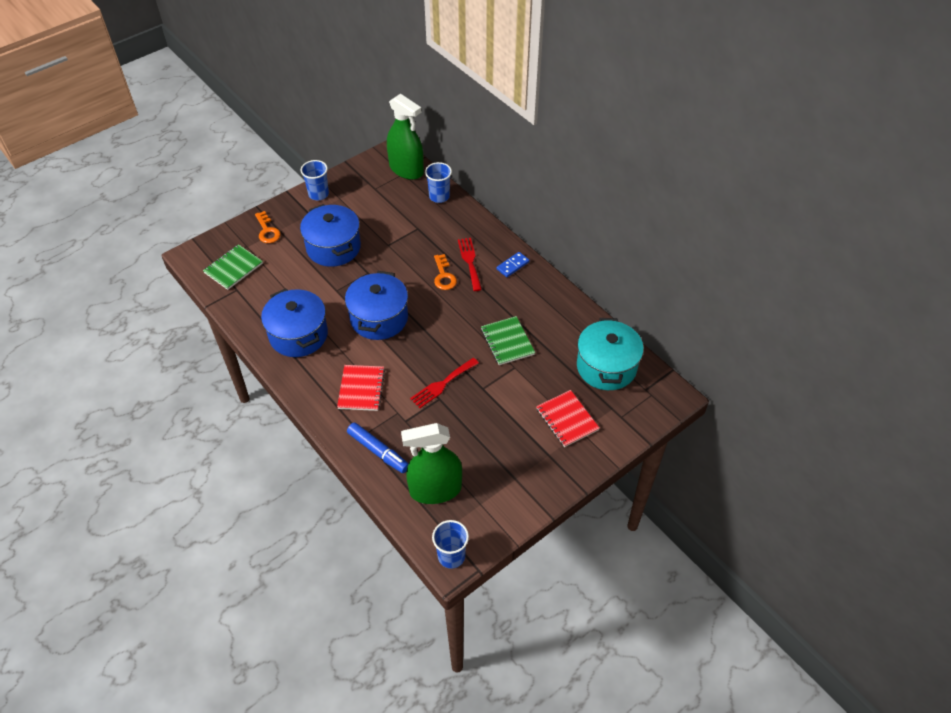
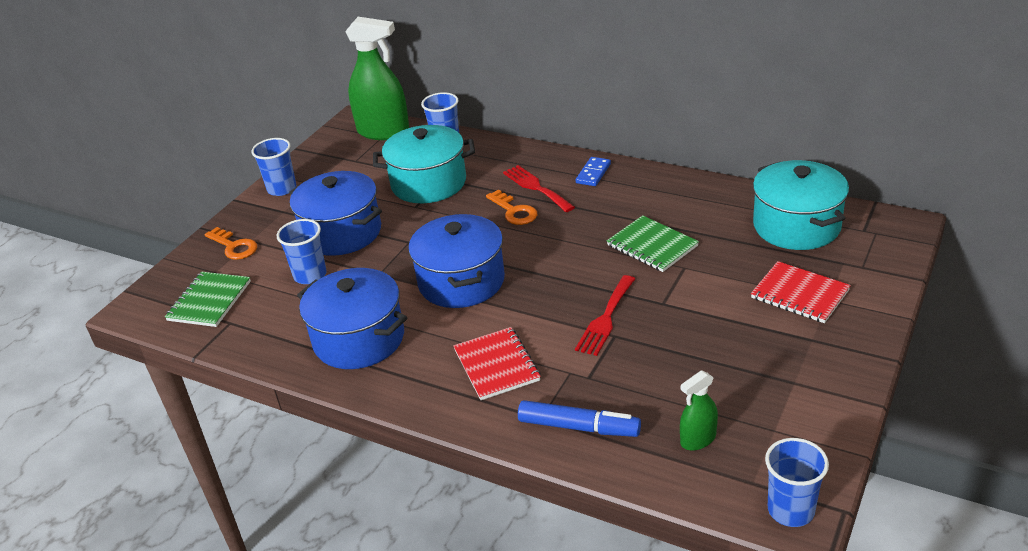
camera: 20 degrees left, 15 degrees down
(298, 273) = (310, 275): none -> blue cup
(407, 228) = (428, 183): none -> turquoise pot
(435, 490) = (698, 439): green spray bottle -> green spray bottle, size x0.49

